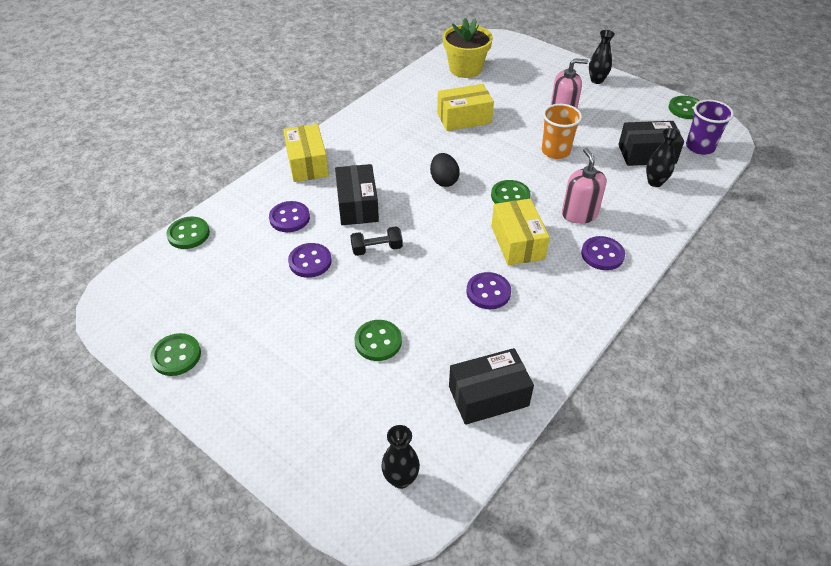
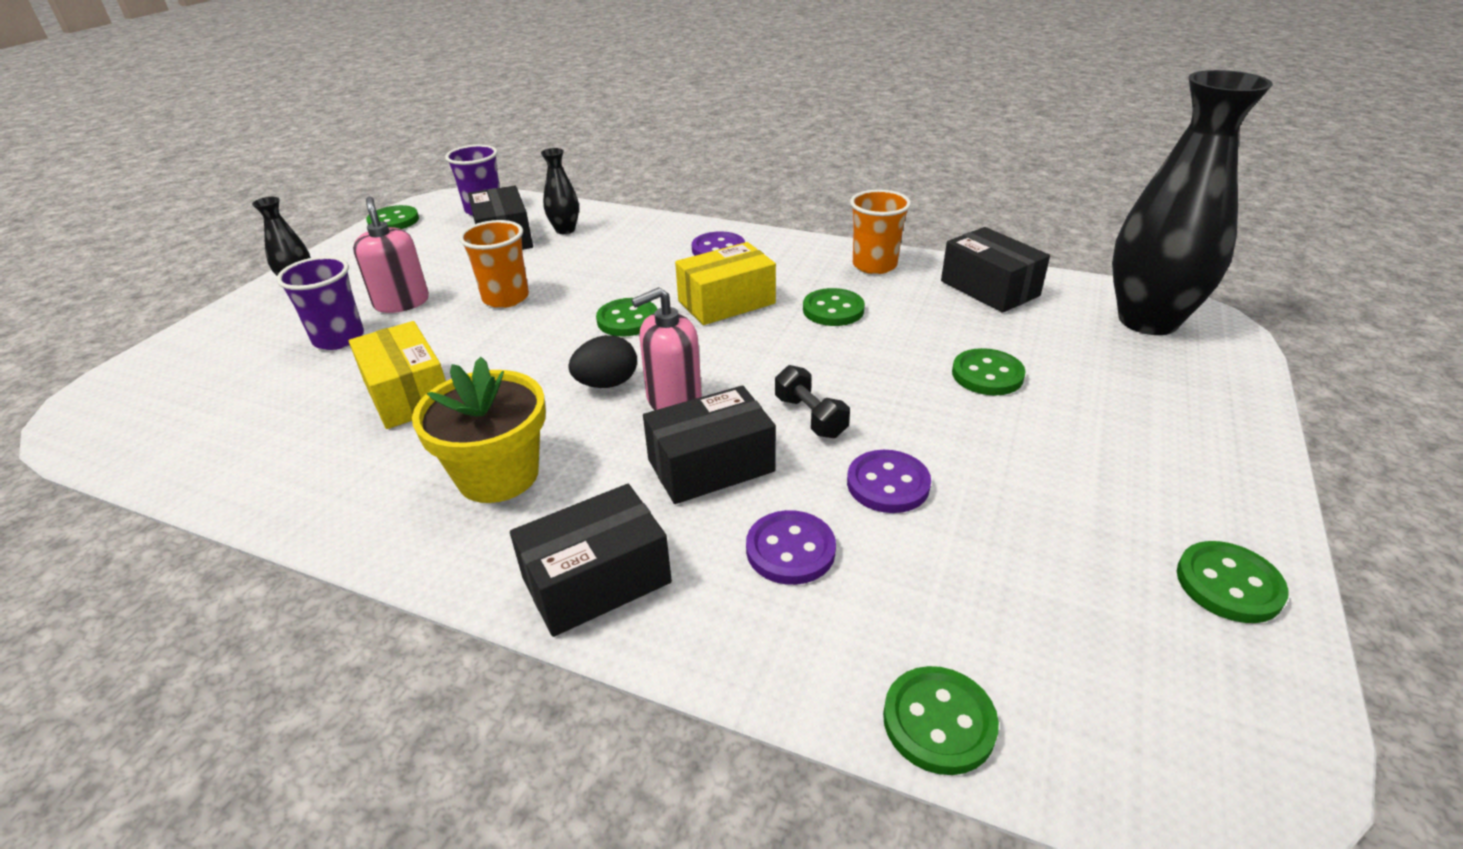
camera: 105 degrees left, 10 degrees down
(307, 163) = (596, 580): yellow box -> black box
(401, 479) = (1148, 320): black vase -> black vase, size x2.30
(465, 69) = (212, 423): yellow flower pot -> yellow flower pot (498, 475)
(488, 292) = (833, 310): purple button -> green button
(528, 96) = (339, 338): none -> purple cup
(550, 337) = (874, 265): none -> orange cup
(579, 214) = (648, 268): pink soap dispenser -> pink soap dispenser (673, 400)

